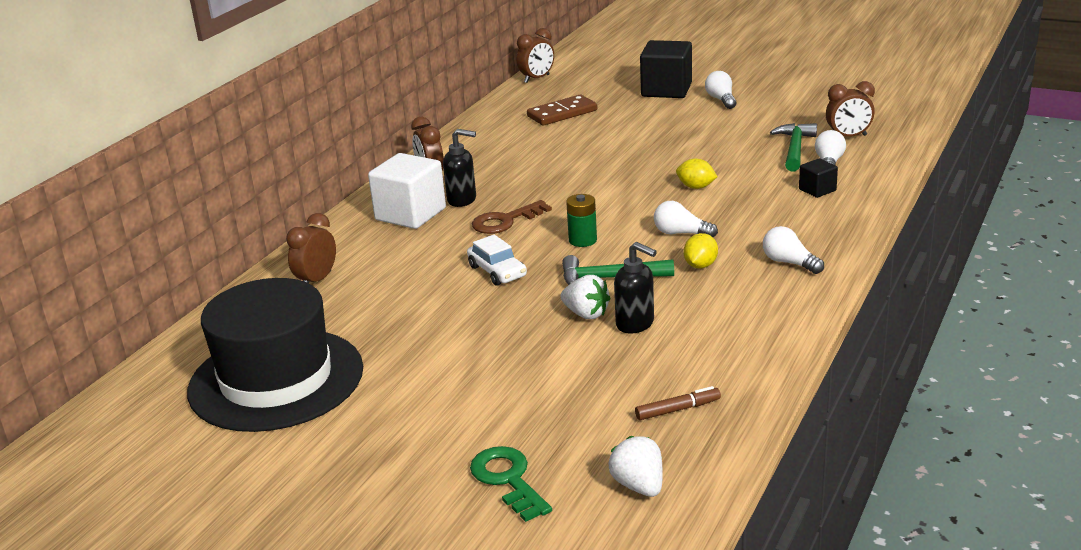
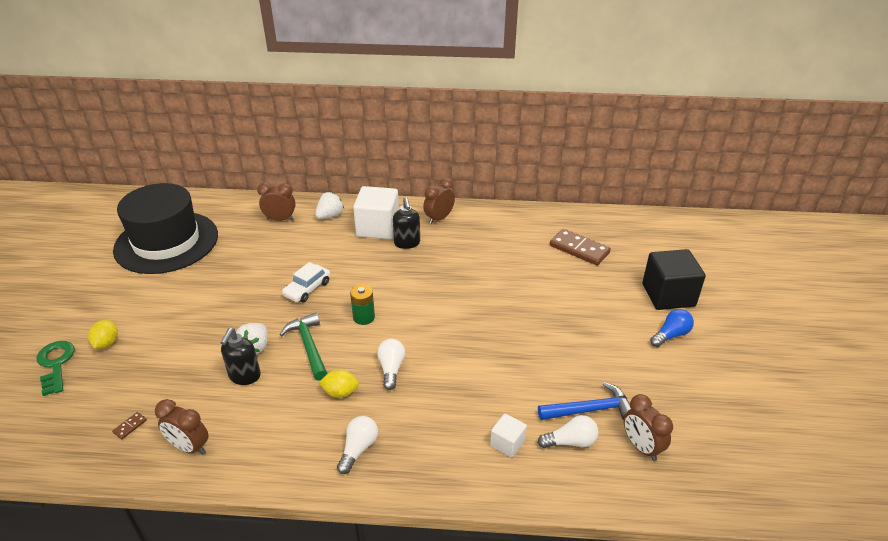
camera: 65 degrees right, 10 degrees up
(506, 221) = (382, 272): brown key -> none
(508, 480) = (55, 364): green key -> green key turned 60 degrees counterclockwise
(537, 79) = (638, 218): brown clock -> brown clock (189, 447)
(639, 486) = (41, 427): white strawberry -> white strawberry (330, 216)
(677, 409) = (130, 426): brown marker -> brown domino
(696, 187) = (478, 359): yellow lemon -> yellow lemon (107, 343)
(721, 100) = (671, 335): white light bulb -> blue light bulb
(794, 148) = (590, 409): green hammer -> blue hammer
(817, 190) = (507, 443): black cube -> white cube

